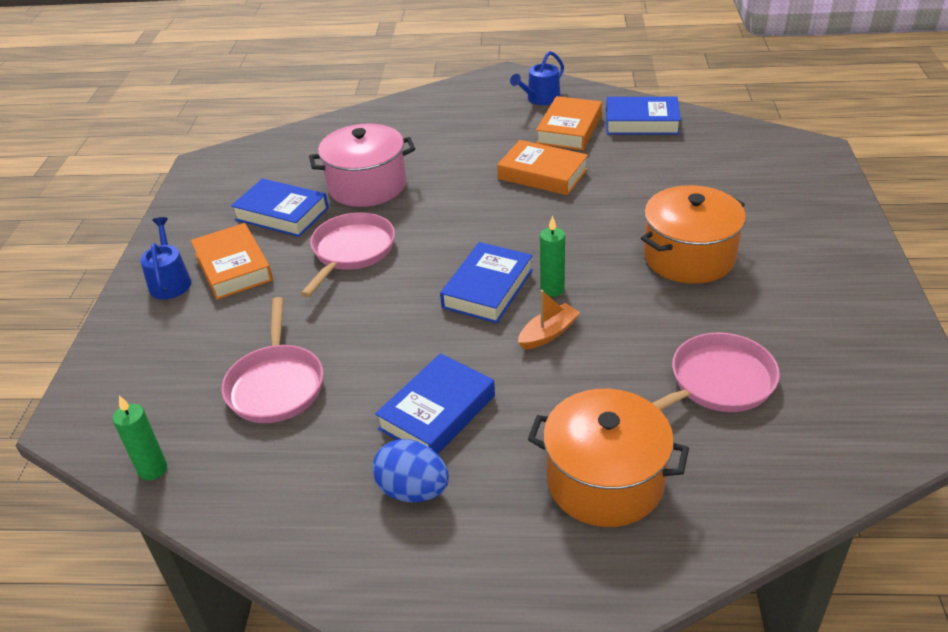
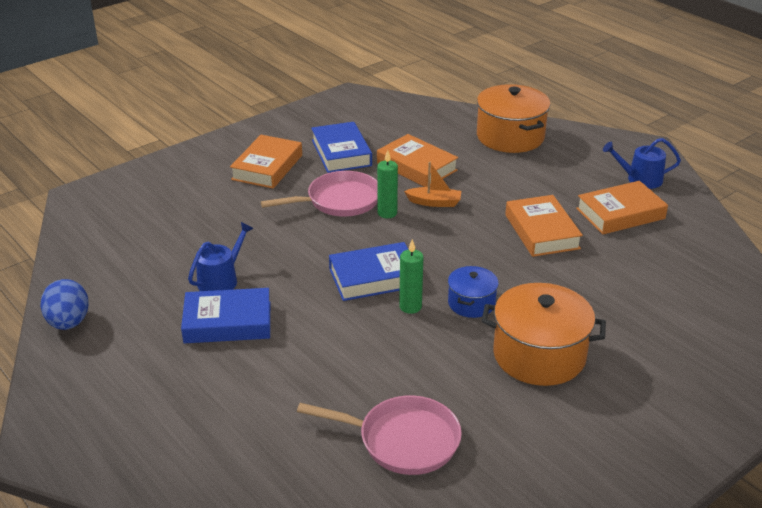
camera: 45 degrees right, 5 degrees down
(153, 469) = (73, 244): green candle -> green candle (387, 213)
(170, 281) = (227, 154): blue watering can -> blue watering can (221, 280)
(276, 384) = (183, 246): pink pan -> none
(367, 186) = (416, 167): pink pot -> orange book
(413, 490) = (150, 350): blue egg -> blue egg (69, 323)
(548, 334) = (360, 330): orange boat -> orange boat (434, 202)
(587, 255) = (471, 303): none -> blue pot
(605, 481) = (241, 431): orange pot -> orange pot (510, 137)
(641, 122) = (689, 243): blue book -> none

